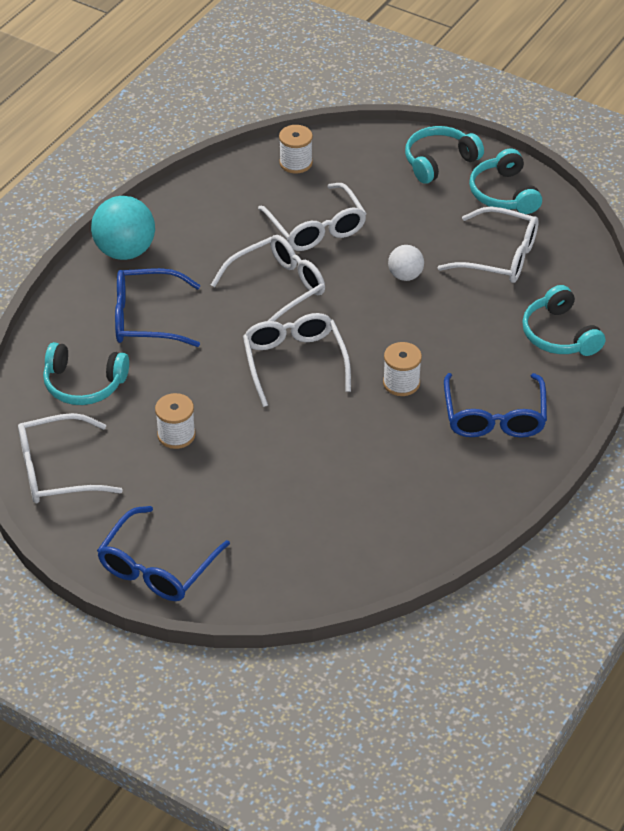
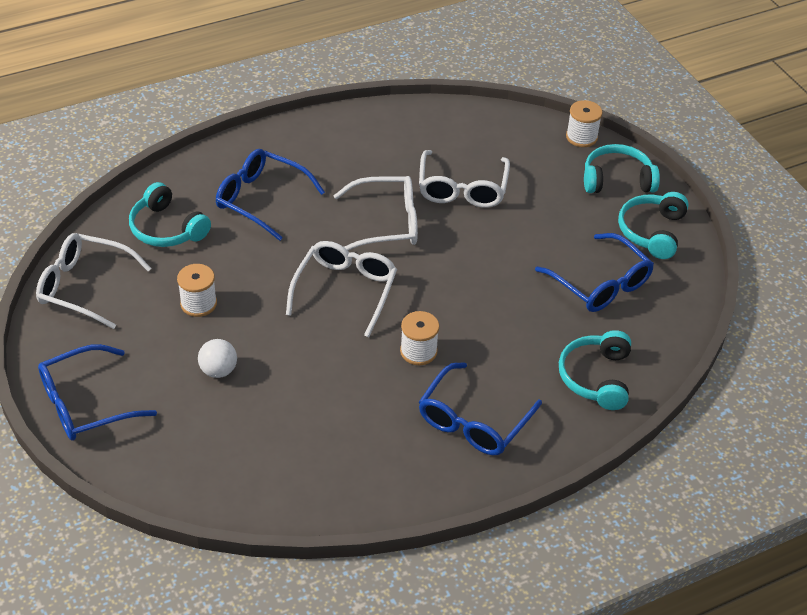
camera: 30 degrees right, 0 degrees up
(125, 251) = (293, 139): turquoise ball -> none
(296, 163) = (492, 129): white spool -> white spool (581, 137)
(405, 275) = (503, 262): white ball -> white ball (218, 370)
(499, 257) = (600, 284): white glasses -> blue glasses

